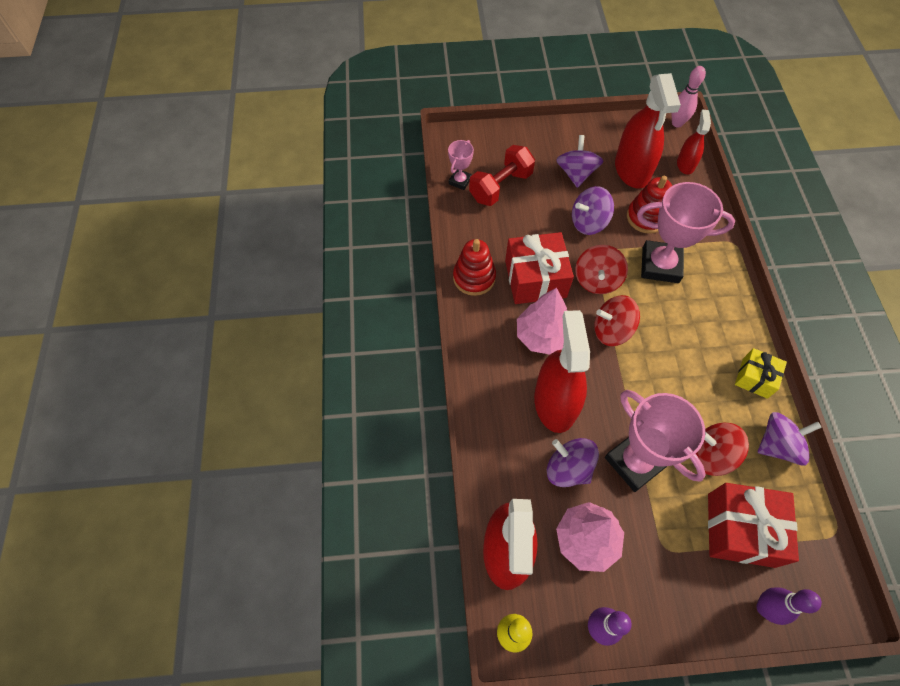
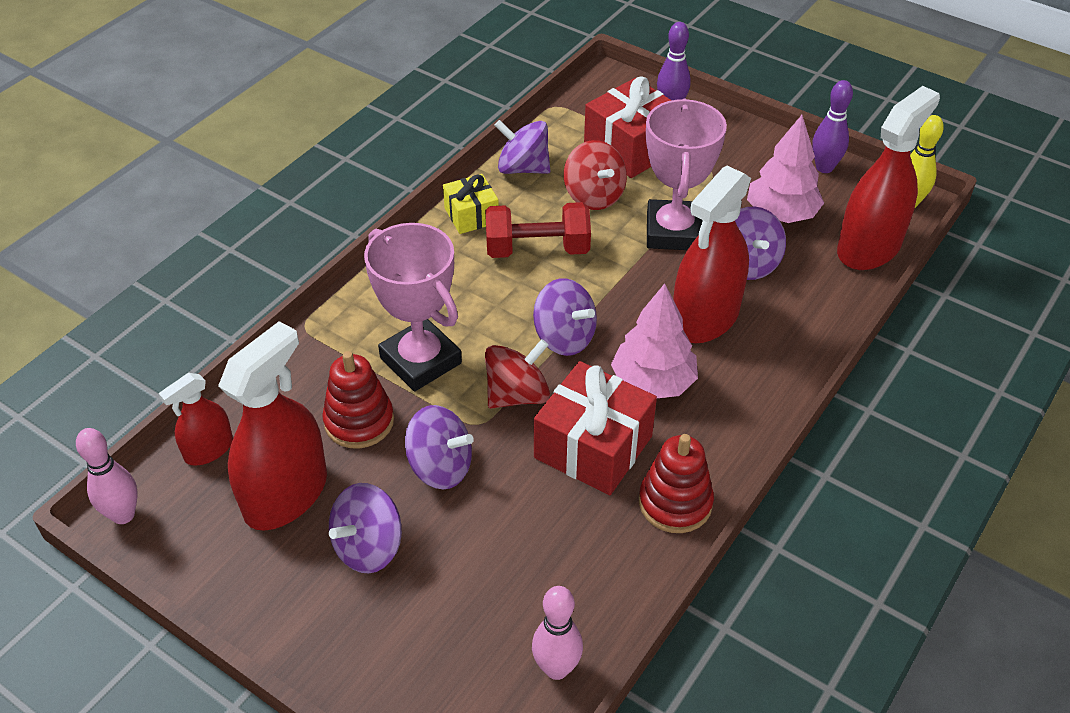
camera: 140 degrees left, 15 degrees down
(460, 181) = (556, 668): pink trophy -> pink bowling pin
(500, 186) = (502, 609): red dumbbell -> red dumbbell (537, 249)
(611, 330) = (564, 337): red spinning top -> purple spinning top

